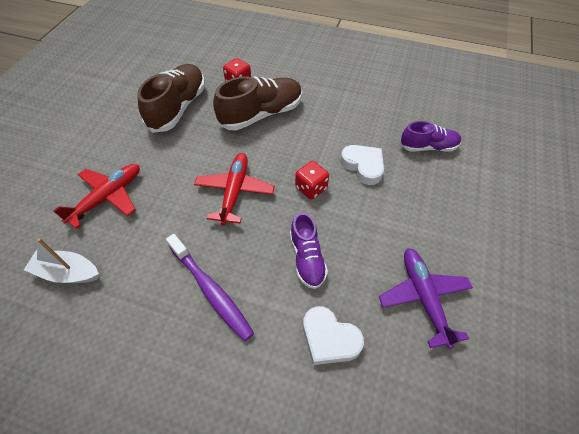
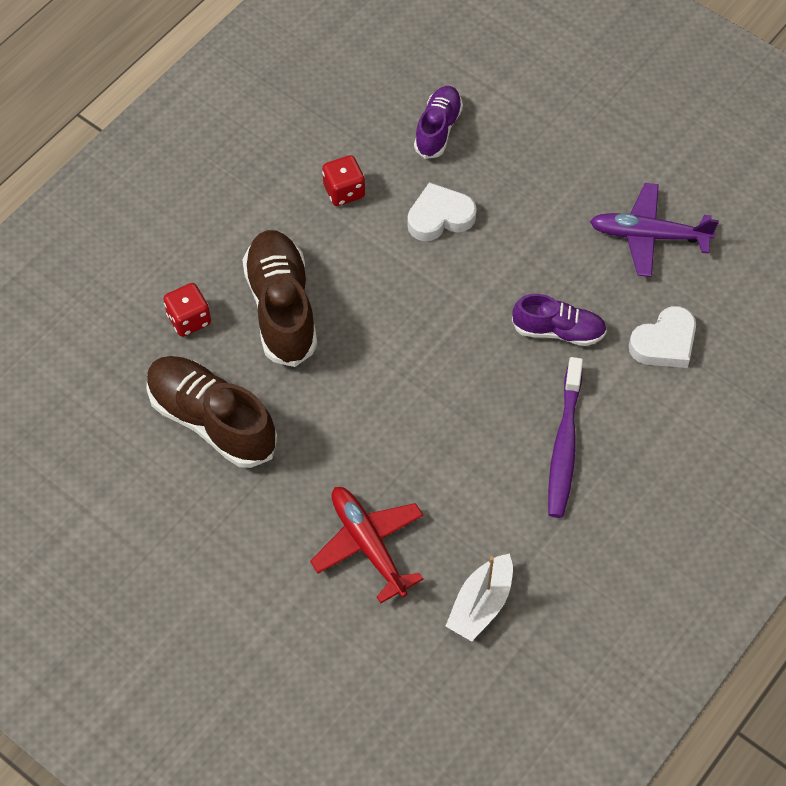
camera: 70 degrees left, 5 degrees up
(210, 290) = (564, 445): purple toothbrush -> purple toothbrush turned 120 degrees clockwise
(234, 192) = (423, 382): red plane -> none
(311, 188) = (453, 291): red dice -> red dice (344, 191)

